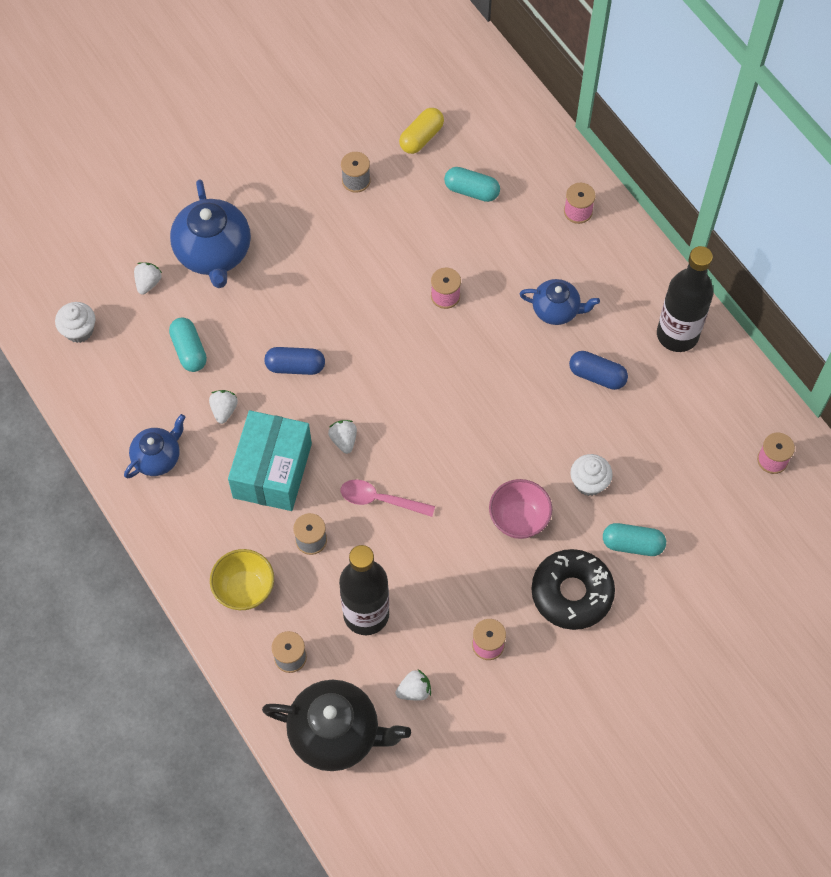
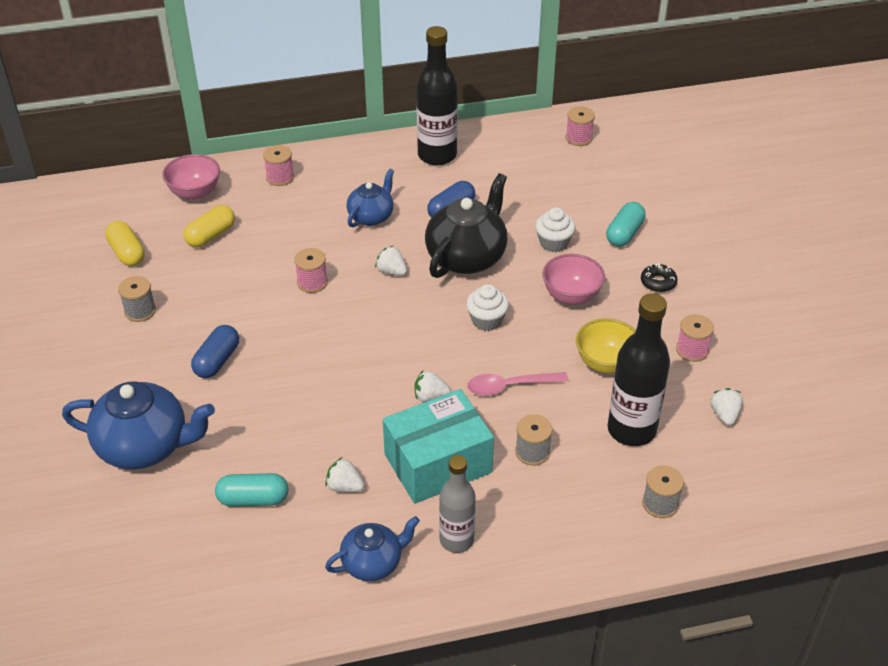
camera: 70 degrees left, 20 degrees down
(79, 330) = (162, 601): white cupcake -> white cupcake (486, 320)
(148, 283) = (143, 516): white strawberry -> white strawberry (392, 271)
(158, 457) = (373, 563): blue teapot -> blue teapot turned 90 degrees clockwise
(199, 510) = (456, 540): none -> grey bottle
(244, 589) = (568, 523): yellow bowl -> yellow bowl (605, 363)
(272, 470) = (438, 463): turquoise box -> turquoise box turned 60 degrees counterclockwise
(295, 366) = (325, 413): blue capsule -> blue capsule (217, 361)
(336, 733) = (756, 487): black teapot -> black teapot (467, 257)
(380, 500) = (510, 386): pink spoon -> pink spoon turned 45 degrees clockwise
(471, 191) = (211, 235): turquoise capsule -> yellow capsule
(523, 152) = (195, 193): none -> pink bowl
(572, 593) = (658, 282): black donut -> black donut, size x0.46

